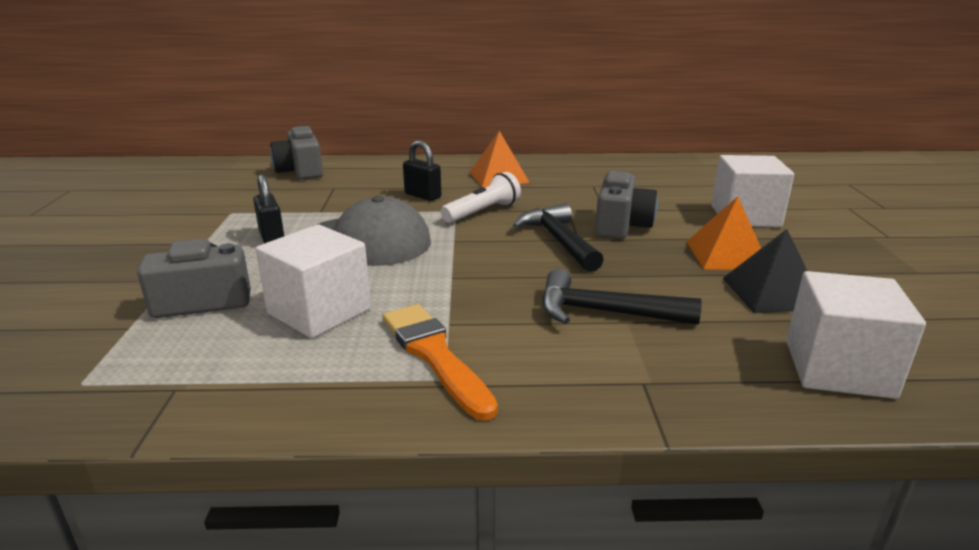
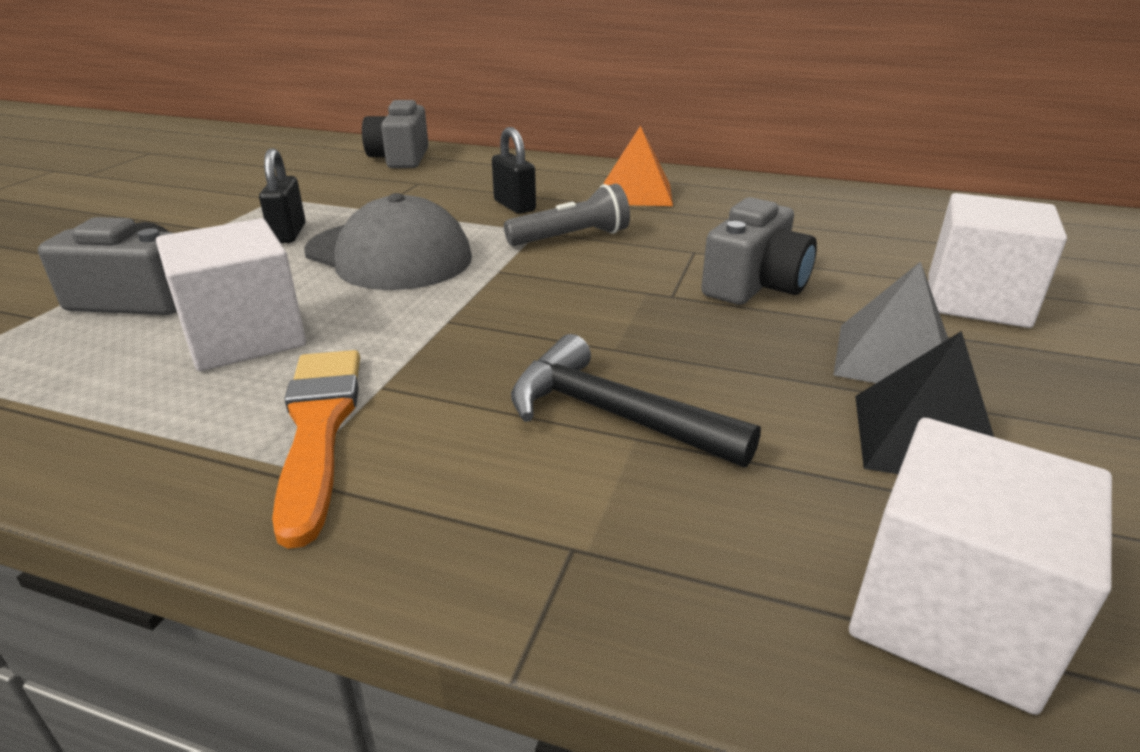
camera: 20 degrees right, 5 degrees up
(483, 212) = (571, 238): white flashlight -> grey flashlight
(559, 241) = (641, 293): black hammer -> none
(726, 254) = (893, 358): orange pyramid -> grey pyramid

